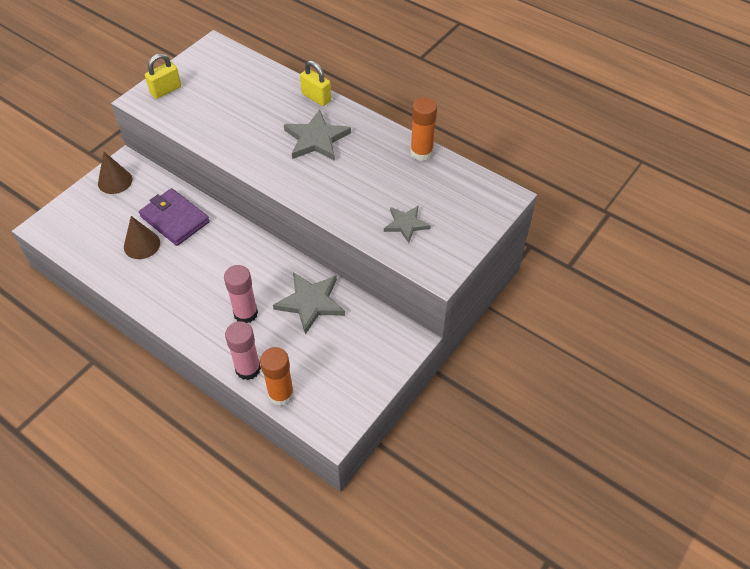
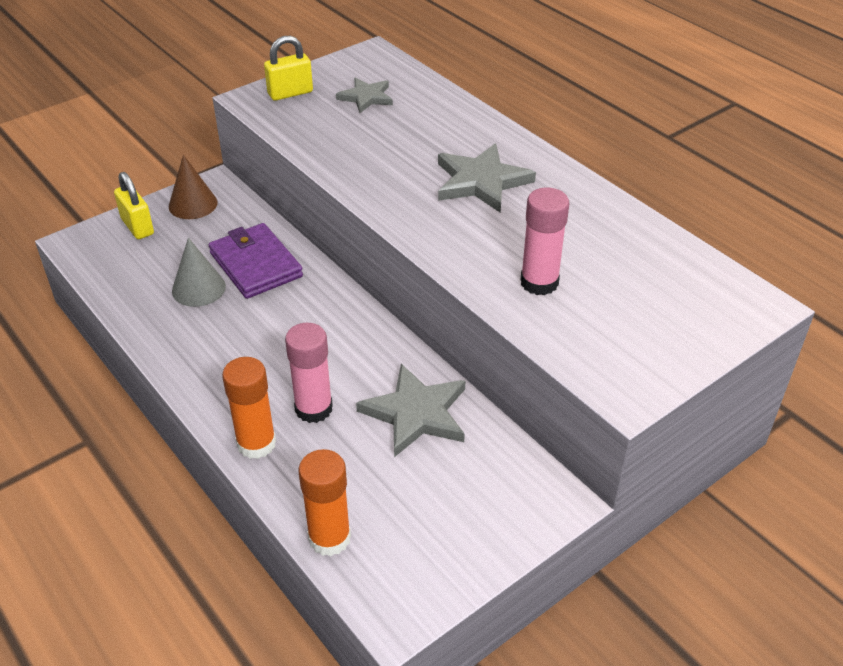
camera: 15 degrees right, 10 degrees down
(142, 244) = (198, 288): brown cone -> grey cone
(248, 369) = (291, 489): pink glue stick -> pink glue stick (539, 282)
(316, 97) = (496, 131): yellow padlock -> yellow padlock (137, 226)
(406, 224) = (588, 315): grey star -> grey star (366, 97)
(421, 152) = (636, 224): orange glue stick -> orange glue stick (256, 443)

